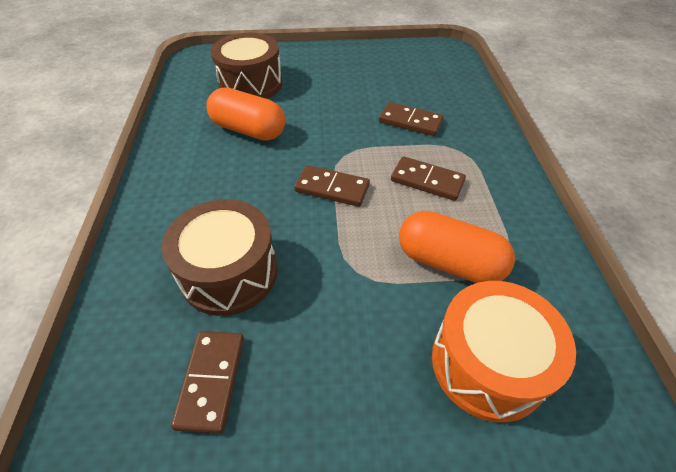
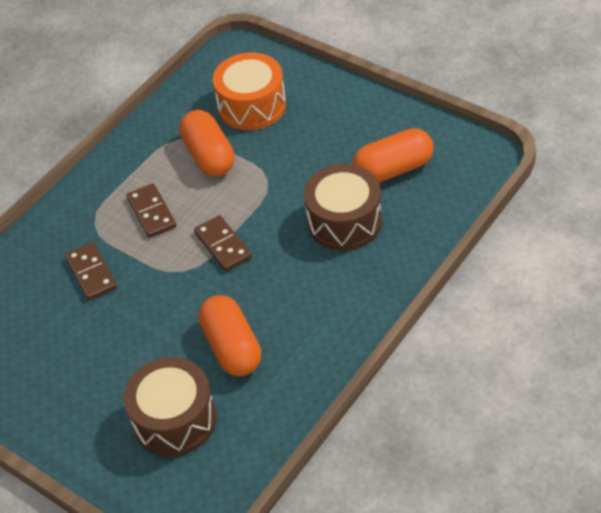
camera: 135 degrees left, 0 degrees up
(211, 381) = (393, 169): brown domino -> orange capsule

